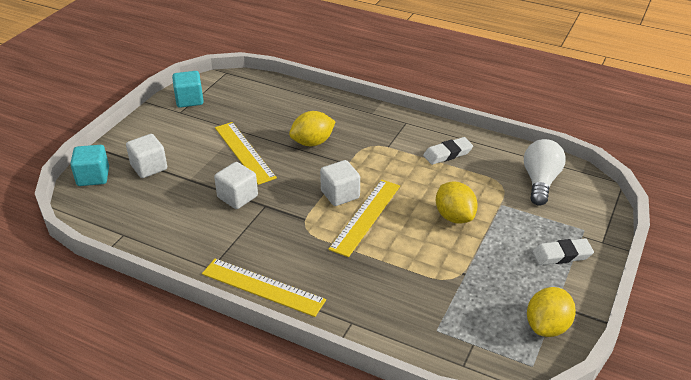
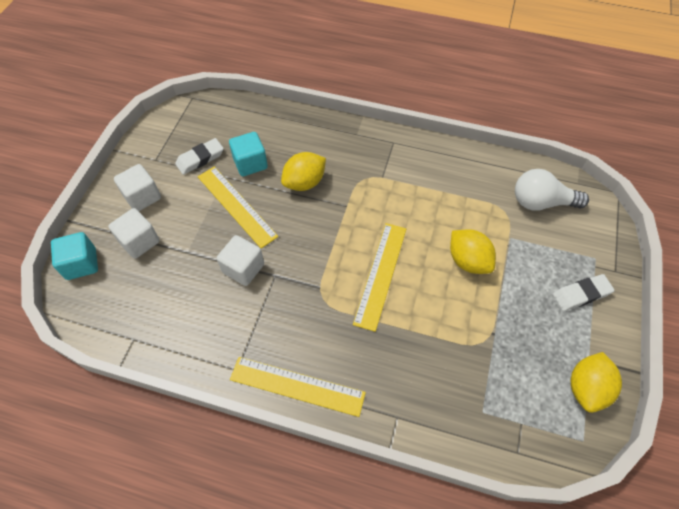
camera: 10 degrees left, 20 degrees up
(189, 100) = (161, 141): turquoise cube -> turquoise cube (250, 163)
(340, 194) = (348, 249): white cube -> white cube (142, 197)
(447, 154) = (444, 179): white eraser -> white eraser (200, 159)
(540, 182) = (541, 202): white light bulb -> white light bulb turned 90 degrees counterclockwise

